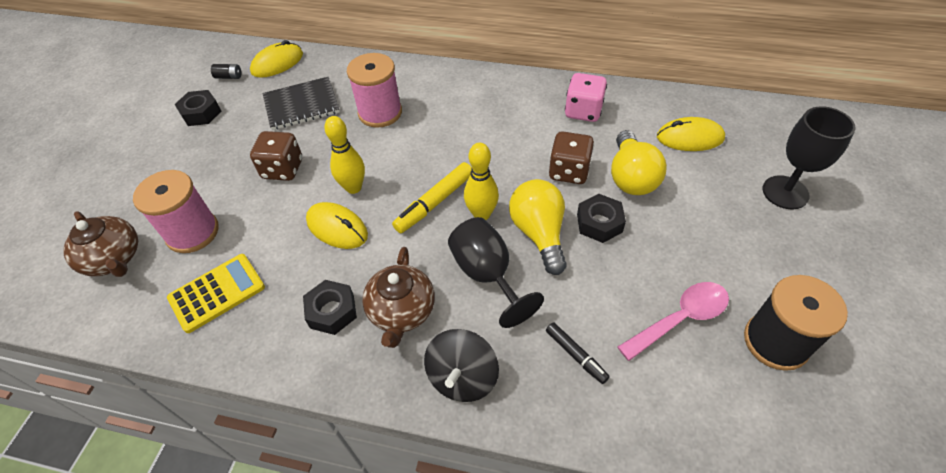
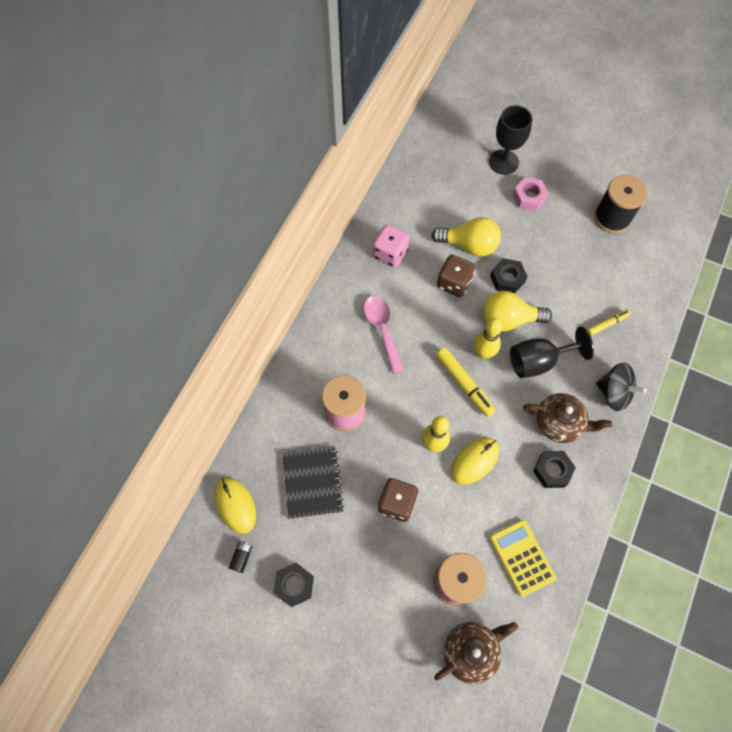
camera: 80 degrees left, 15 degrees up
(576, 355) = (607, 324): black marker -> yellow marker
(680, 318) = (590, 259): pink spoon -> pink spoon (382, 330)
(689, 138) = (439, 194): yellow mouse -> none
(744, 228) = (529, 197): none -> pink nut

